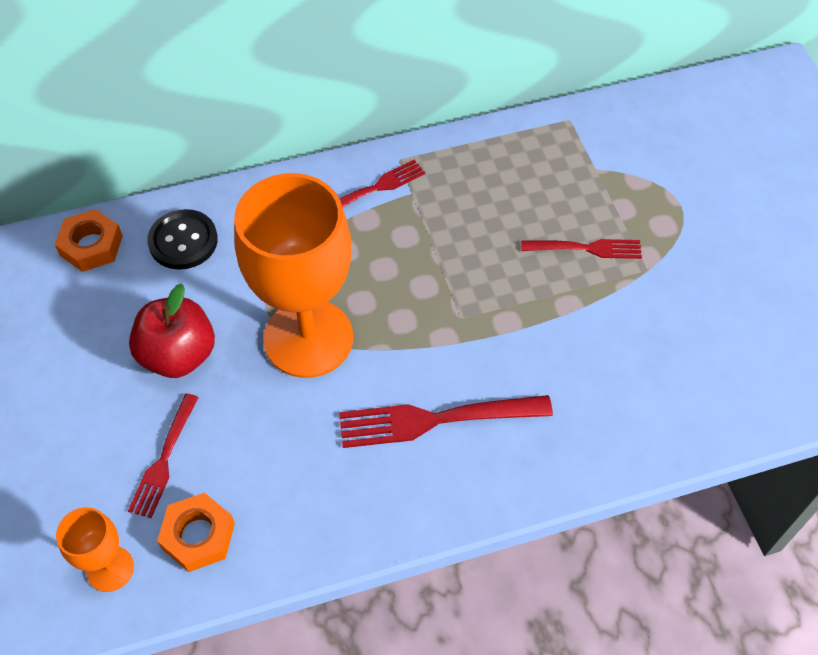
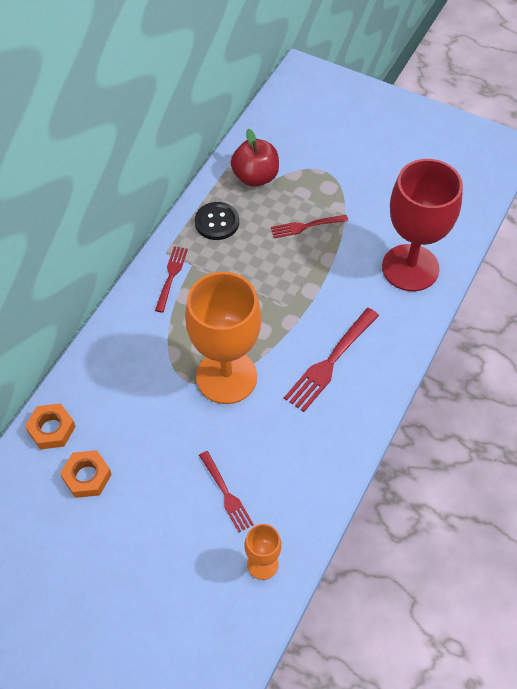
camera: 45 degrees left, 0 degrees up
(178, 355) = (171, 441): red apple -> red apple (255, 177)
(183, 241) = (101, 384): black button -> black button (217, 222)
(198, 536) = (285, 511): orange nut -> orange nut (87, 476)
(585, 248) = (306, 226): red fork -> red fork turned 150 degrees counterclockwise
(658, 394) = (410, 268): none -> red goblet

